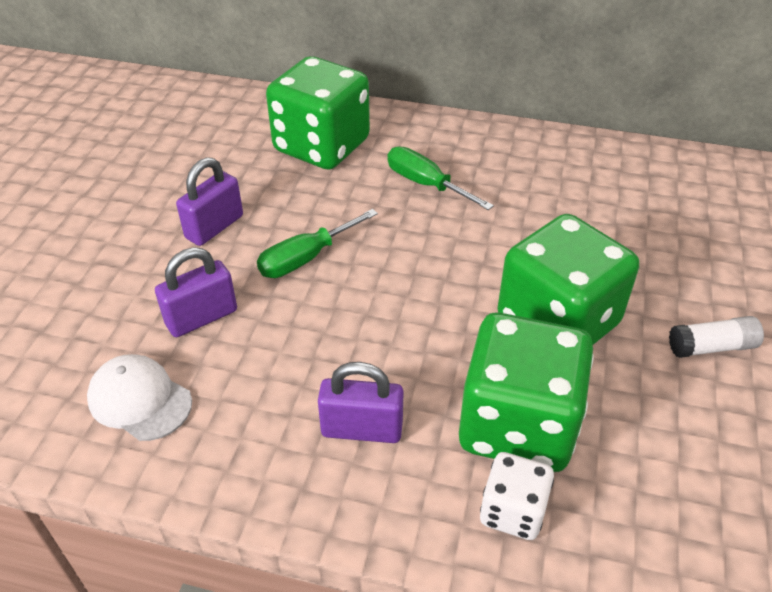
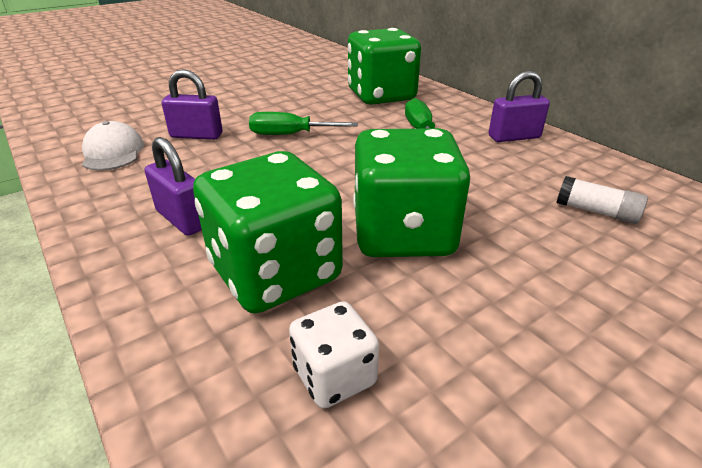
camera: 40 degrees right, 10 degrees down
(214, 227) = (266, 106): purple padlock -> purple padlock (514, 137)
(512, 511) = (187, 318): white dice -> white dice (334, 376)
(711, 347) = (527, 320): white glue stick -> white glue stick (596, 212)

